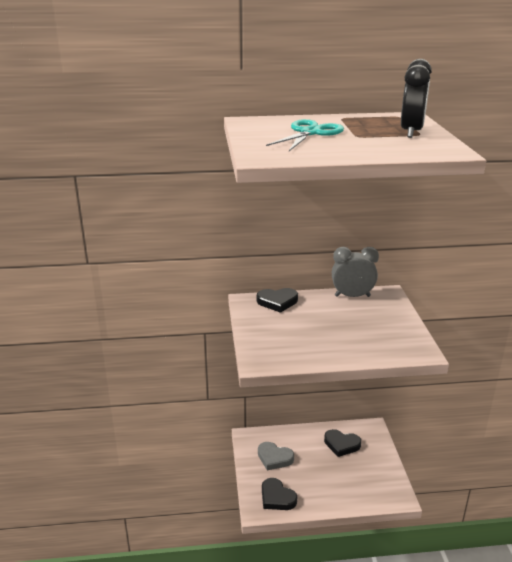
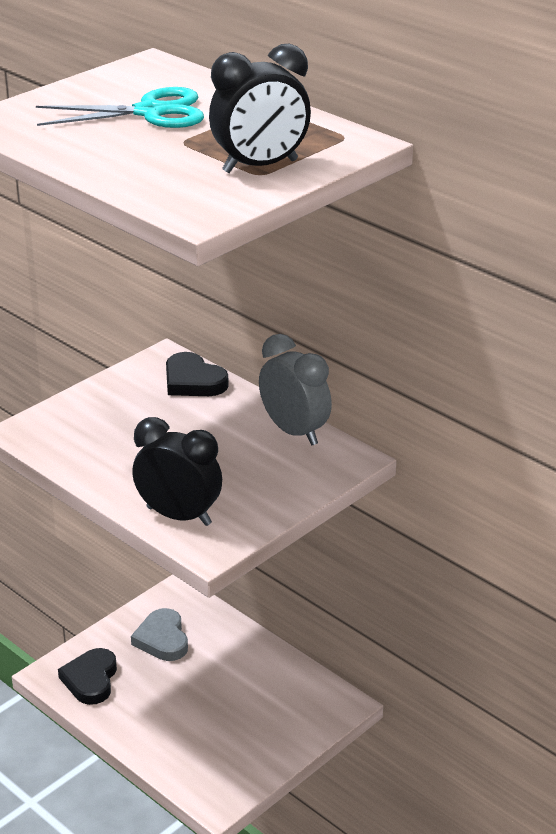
camera: 50 degrees right, 5 degrees up
(341, 444) = (264, 690): black heart -> none
(388, 349) = (179, 516): none -> black clock

